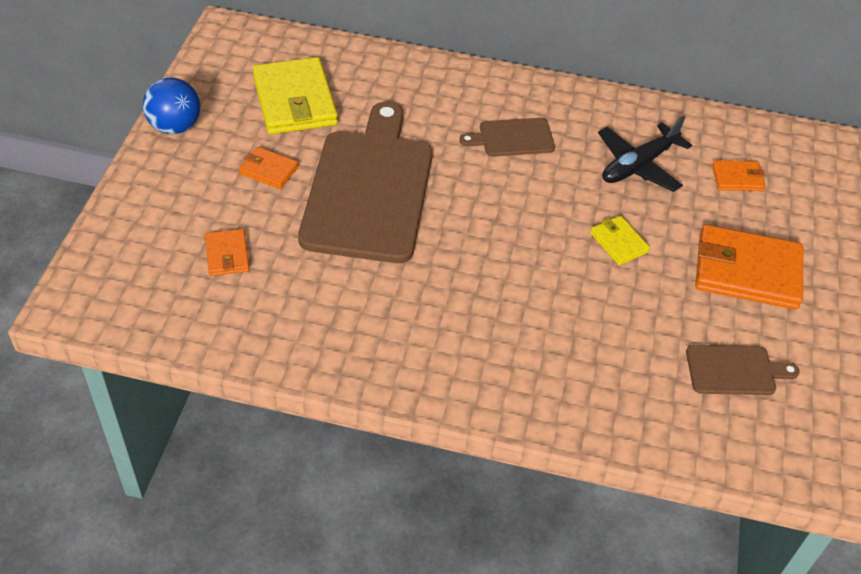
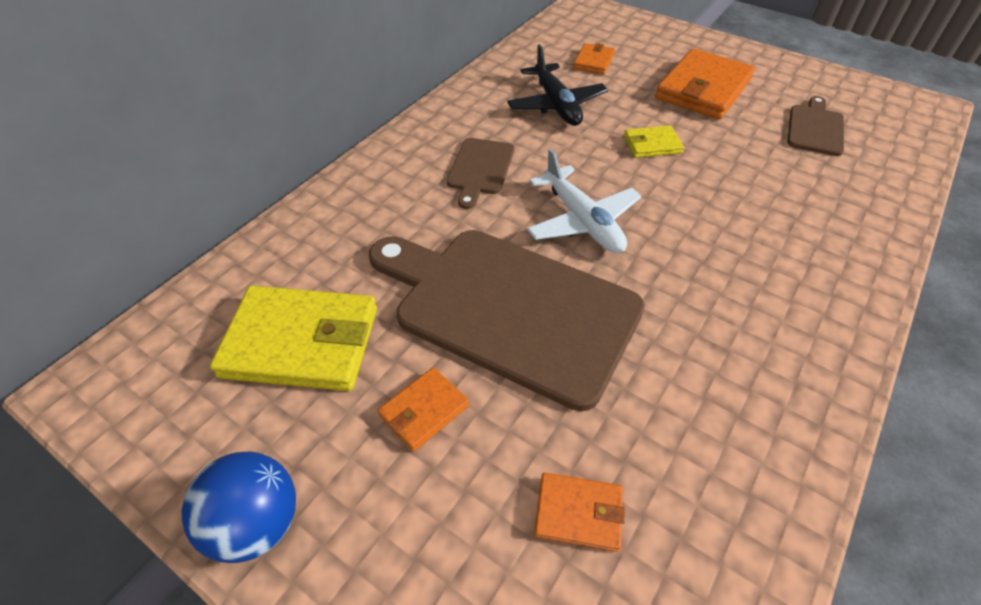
camera: 65 degrees left, 0 degrees up
(483, 212) = (582, 221): none -> white plane

